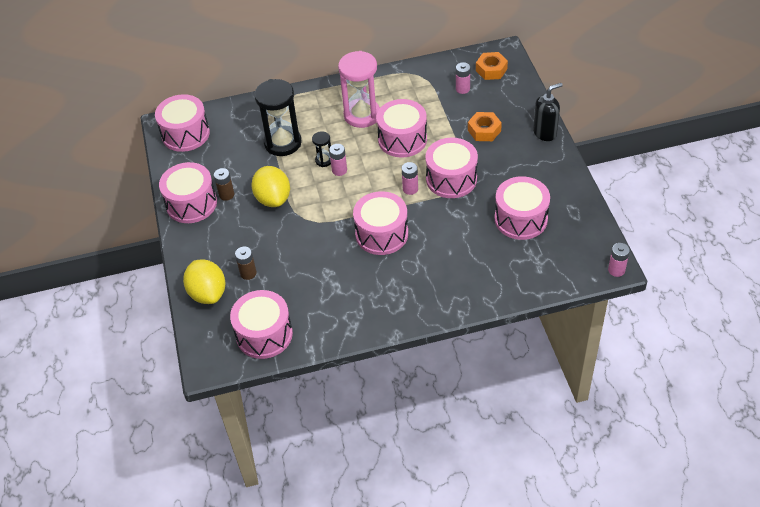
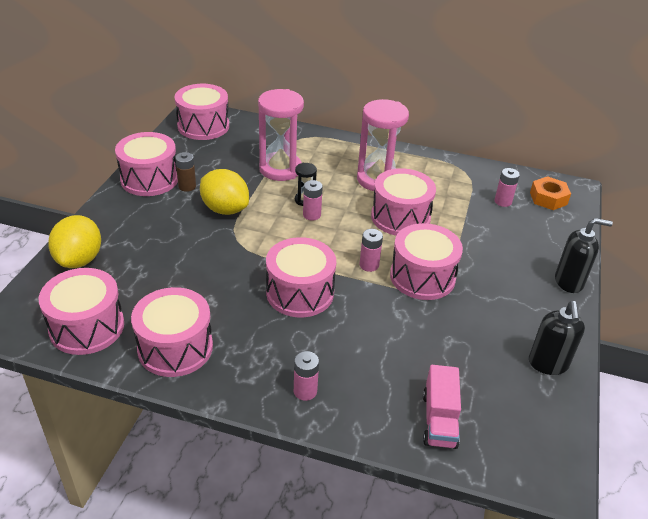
camera: 25 degrees right, 10 degrees down
(248, 273) = (134, 261): brown battery -> none
(273, 198) = (225, 209): yellow lemon -> yellow lemon turned 60 degrees counterclockwise
(283, 143) = (280, 169): black hourglass -> pink hourglass
(484, 130) = (497, 248): orange nut -> none
(521, 219) = (472, 357): pink drum -> pink drum (175, 347)
(529, 269) = (439, 420): none -> pink truck
(567, 199) = (548, 364): none -> black soap dispenser
(616, 270) = (559, 486): pink battery -> pink battery (305, 391)

